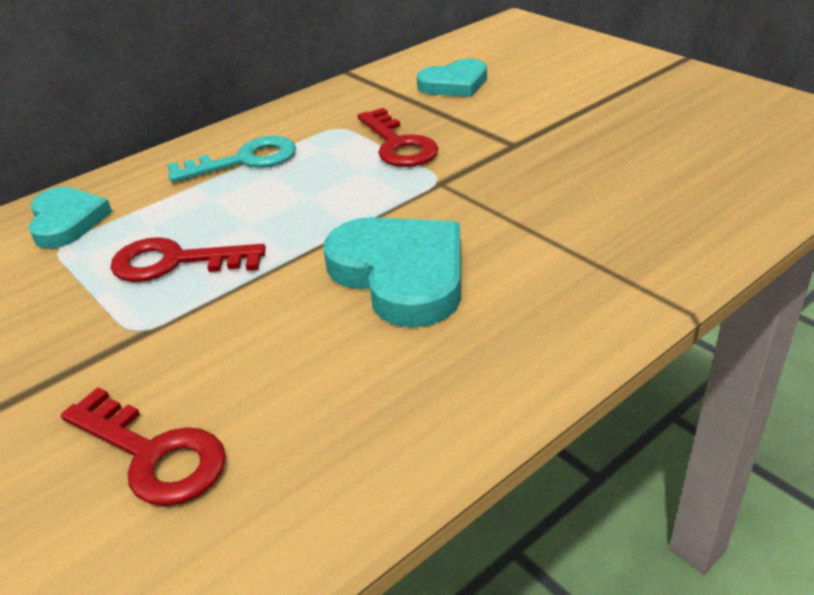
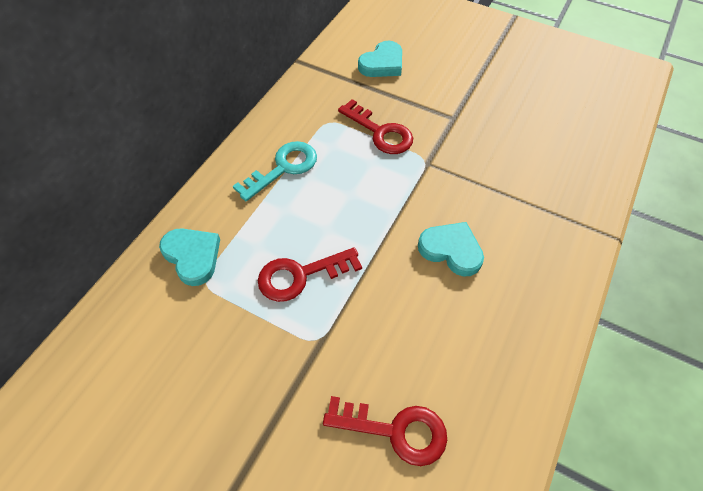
camera: 25 degrees left, 20 degrees up
(401, 275) = (451, 250): turquoise heart -> turquoise heart, size x0.65

